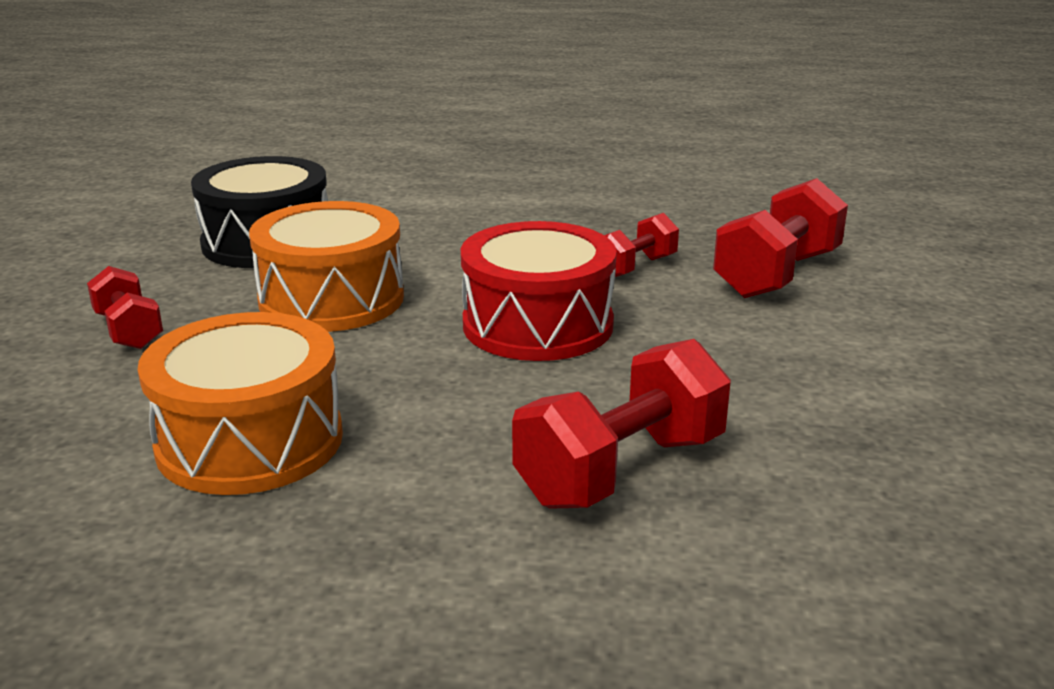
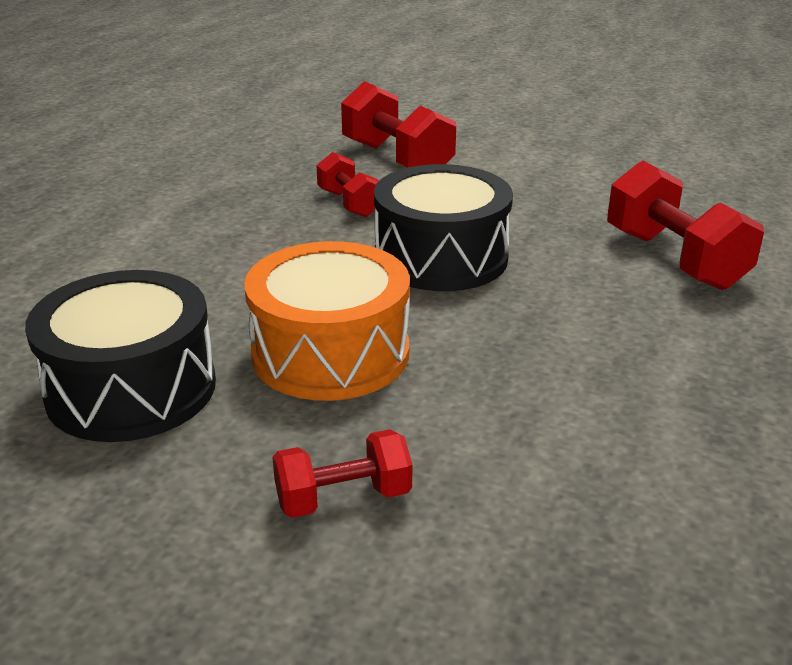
camera: 75 degrees left, 5 degrees up
(250, 441) = (618, 412): orange drum -> none
(538, 324) = (441, 257): red drum -> black drum

